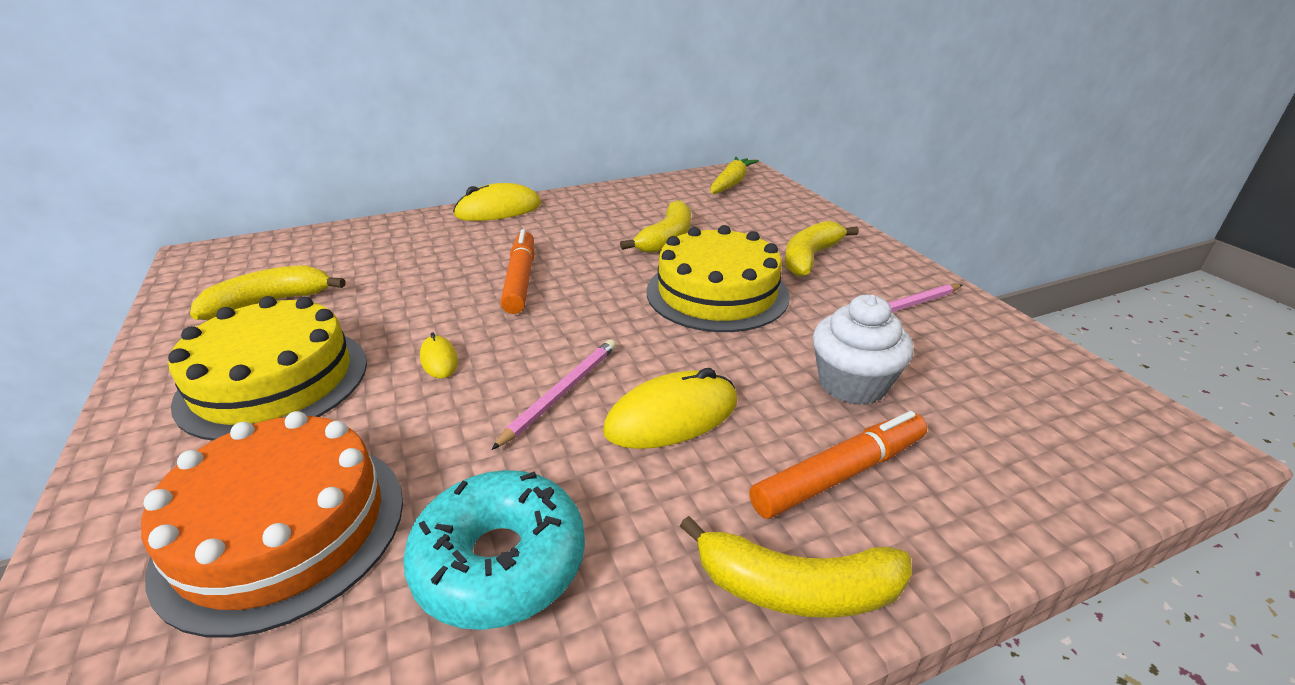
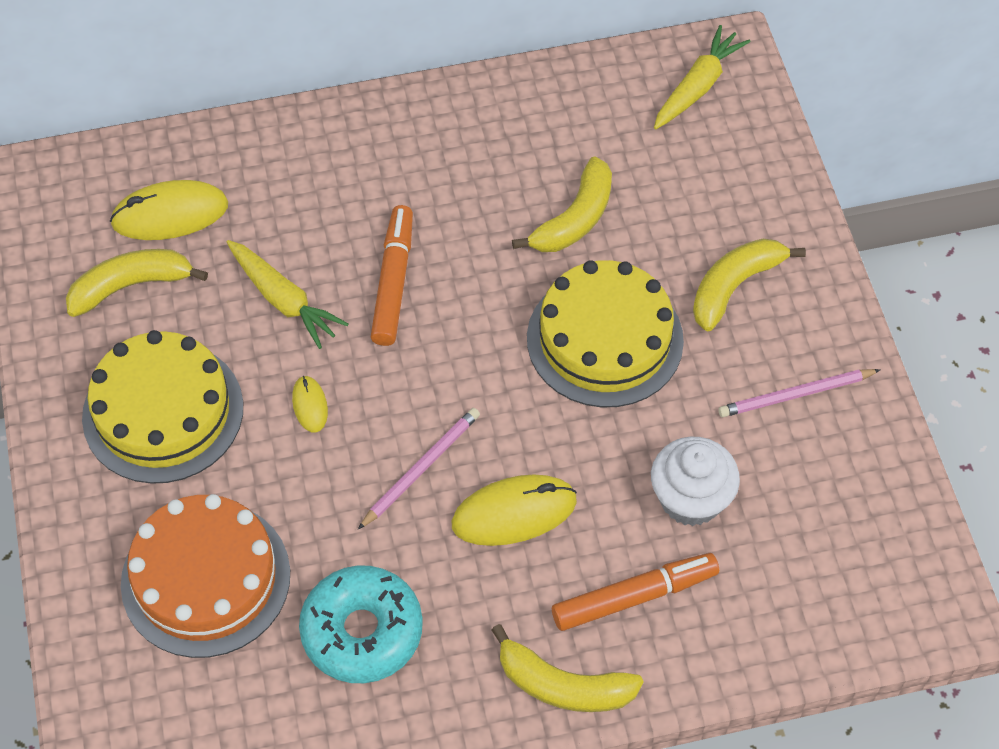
camera: 10 degrees right, 25 degrees up
(418, 298) = (283, 300): none -> yellow carrot
(498, 210) = (372, 118): yellow mouse -> yellow mouse (170, 214)

